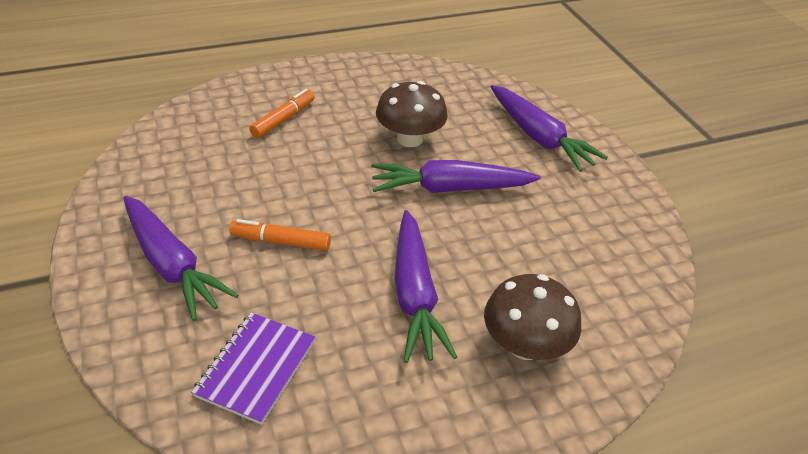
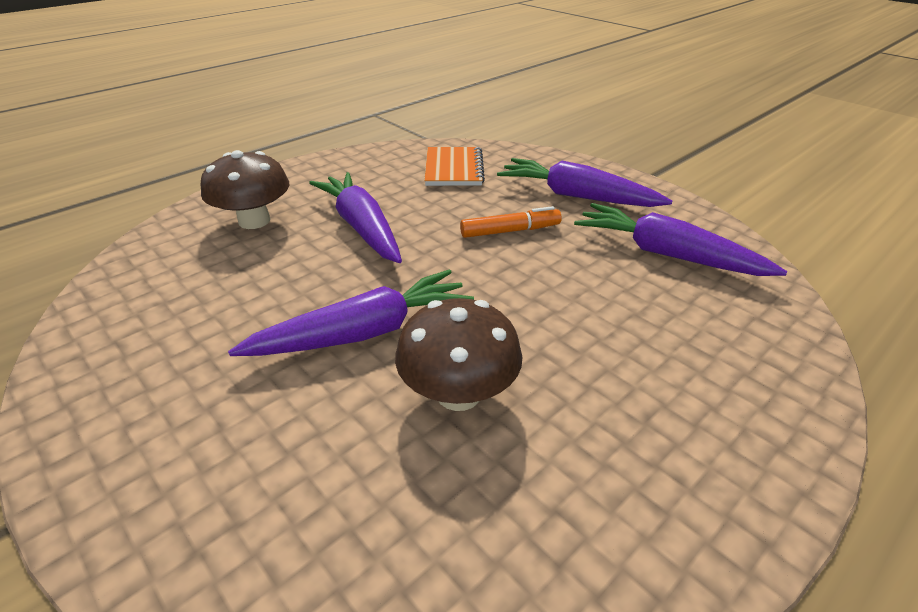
camera: 160 degrees right, 5 degrees down
(256, 368) = (453, 169): purple notebook -> orange notebook
(283, 119) = (665, 360): orange marker -> none
(539, 137) = (224, 485): purple carrot -> purple carrot (667, 254)

